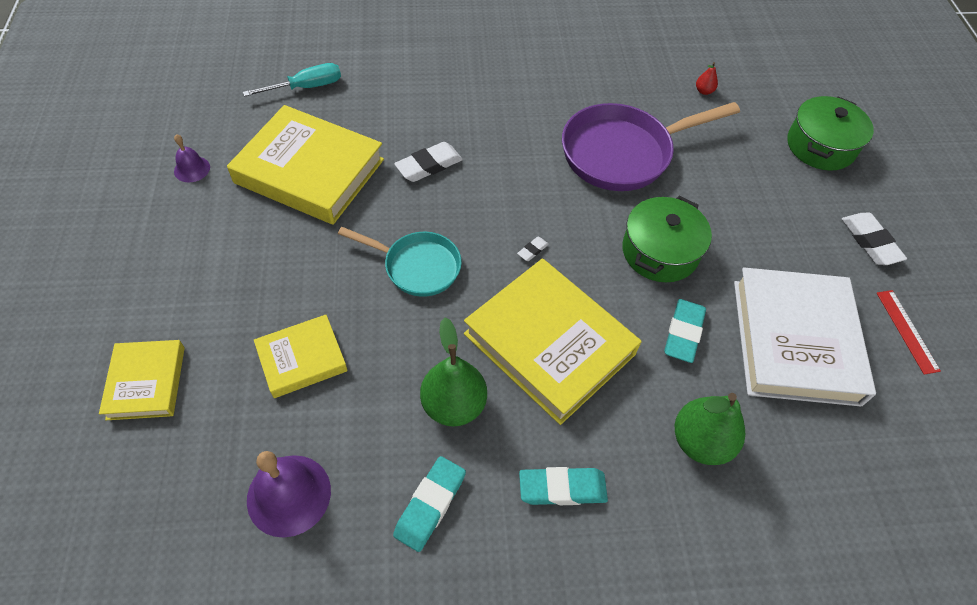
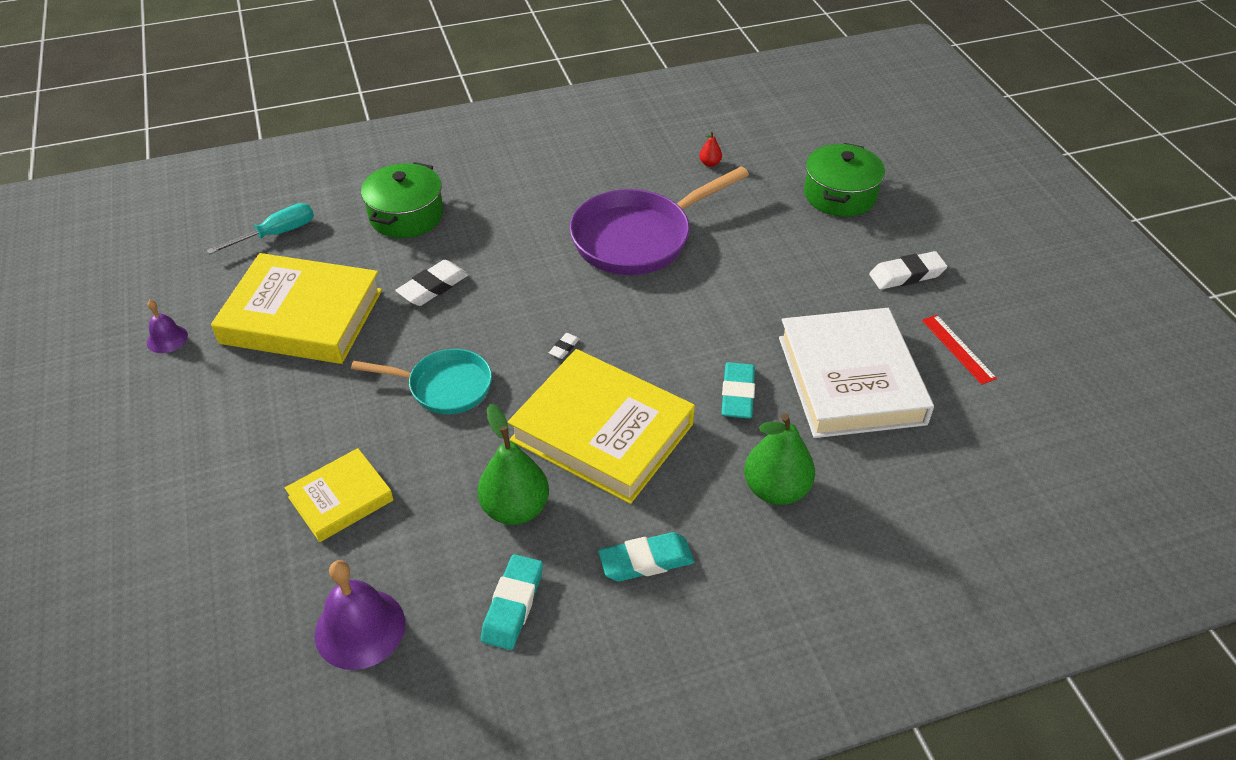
camera: 10 degrees left, 10 degrees down
(146, 382) = (173, 556): yellow book -> none
(660, 252) = (697, 324): green pot -> green pot (406, 215)
(870, 242) = (906, 275): white eraser -> white eraser turned 75 degrees counterclockwise

